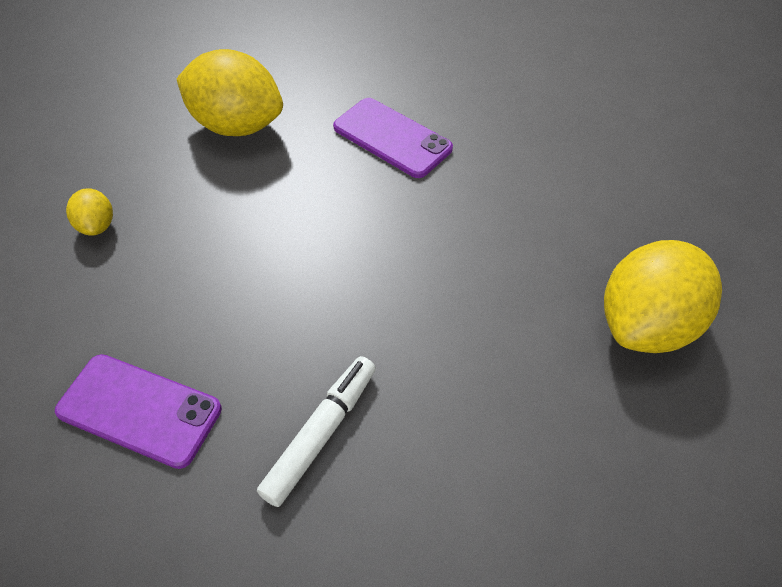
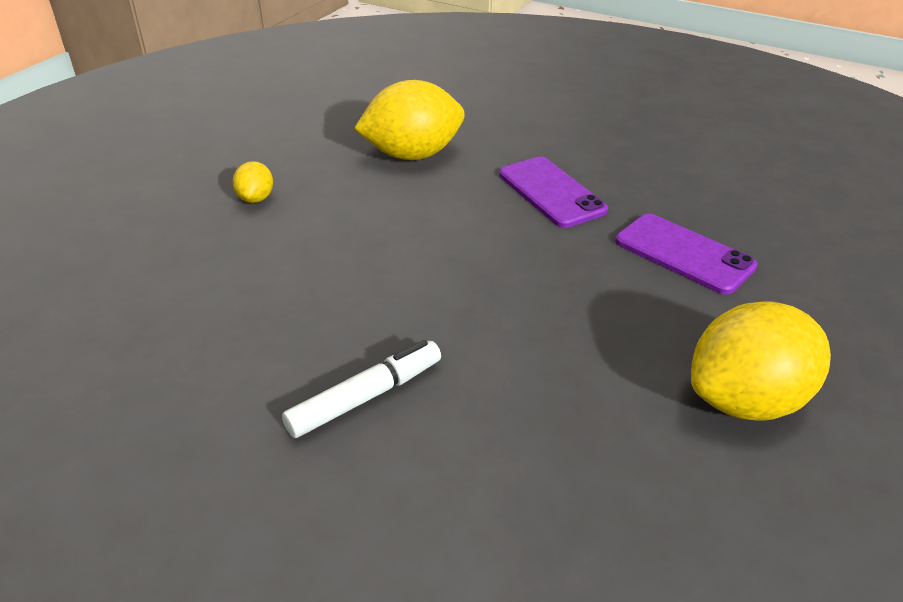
camera: 20 degrees right, 15 degrees down
(139, 410) = (217, 335): purple phone -> purple phone (684, 254)
(237, 125) = (412, 155): yellow lemon -> yellow lemon turned 60 degrees counterclockwise

